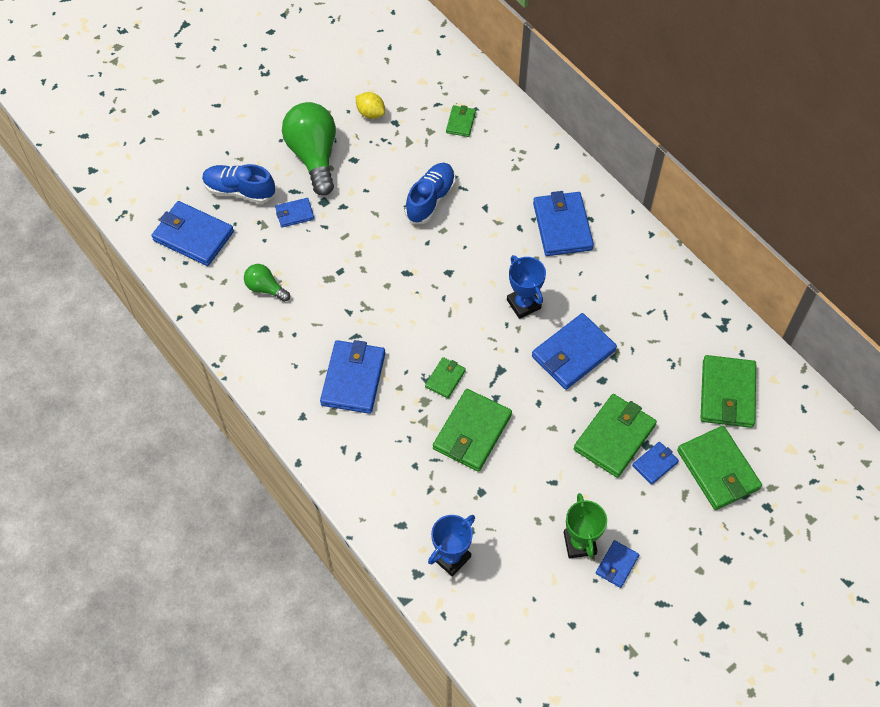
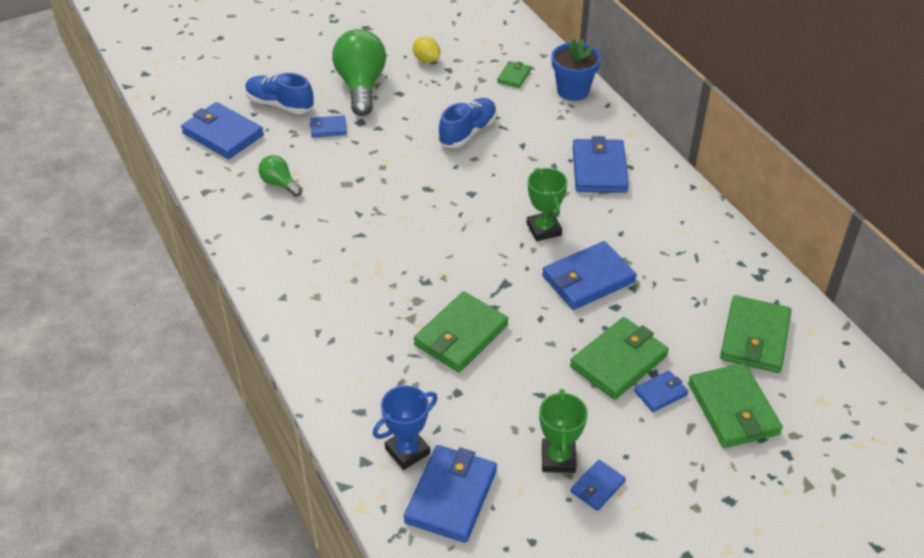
camera: 10 degrees right, 15 degrees down
(353, 378) = (346, 271): blue wallet -> blue wallet (451, 496)
(445, 379) = (444, 283): green wallet -> none
(521, 133) = (573, 91): none -> blue flower pot
(523, 304) = (544, 229): blue trophy -> green trophy

